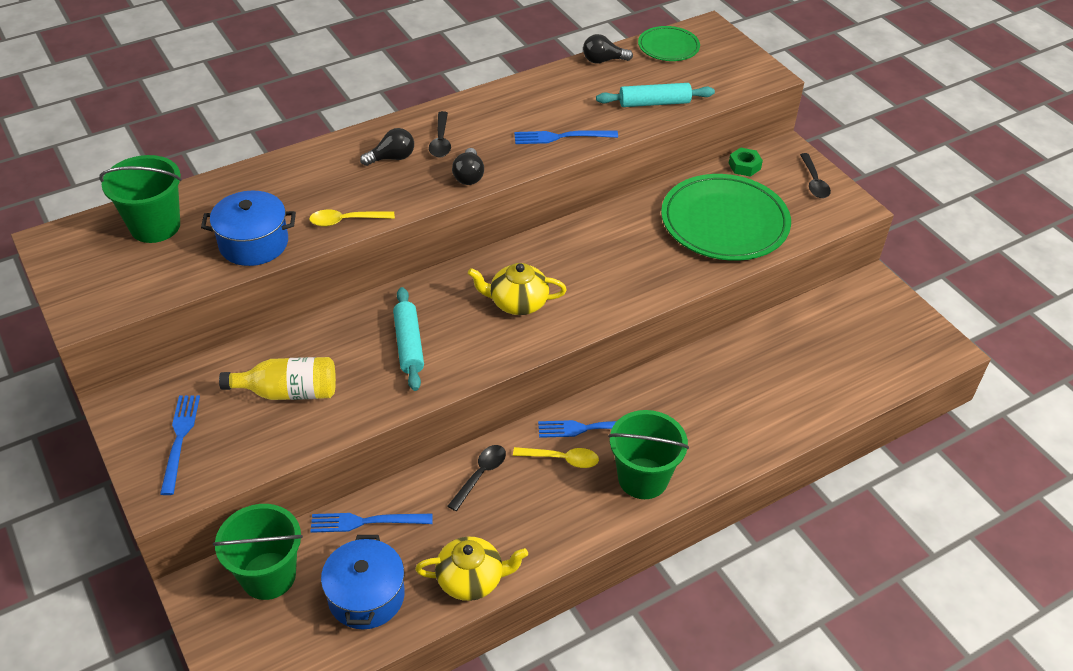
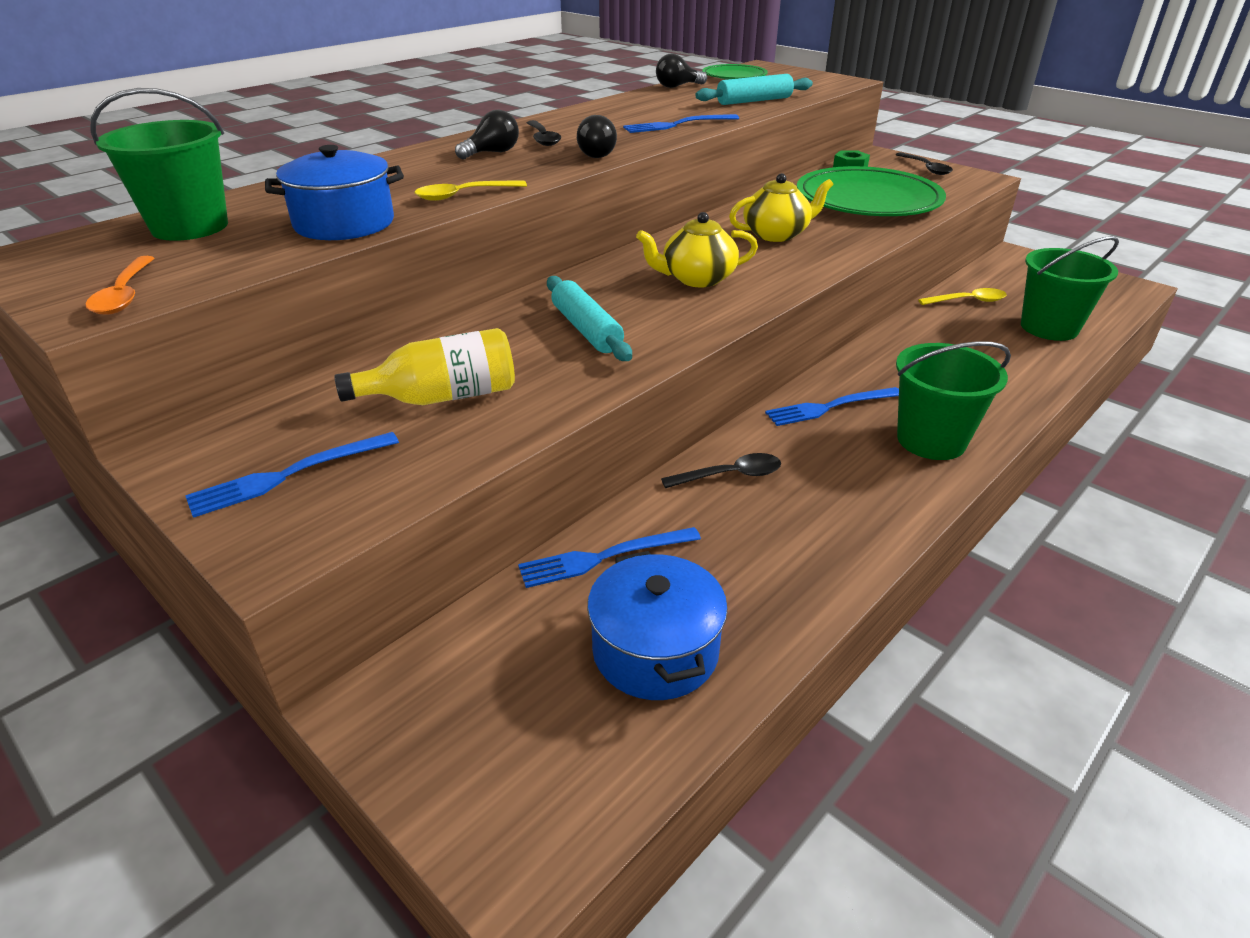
camera: 15 degrees left, 10 degrees down
(105, 301) = (125, 294): none -> orange spoon
(180, 439) = (288, 475): blue fork -> blue fork turned 105 degrees counterclockwise
(268, 576) = (483, 660): green bucket -> green bucket (1049, 327)
(471, 579) = (797, 593): yellow teapot -> yellow teapot (776, 234)
(480, 475) = (729, 475): black spoon -> black spoon turned 60 degrees clockwise
(561, 459) = (820, 441): yellow spoon -> yellow spoon (967, 301)

